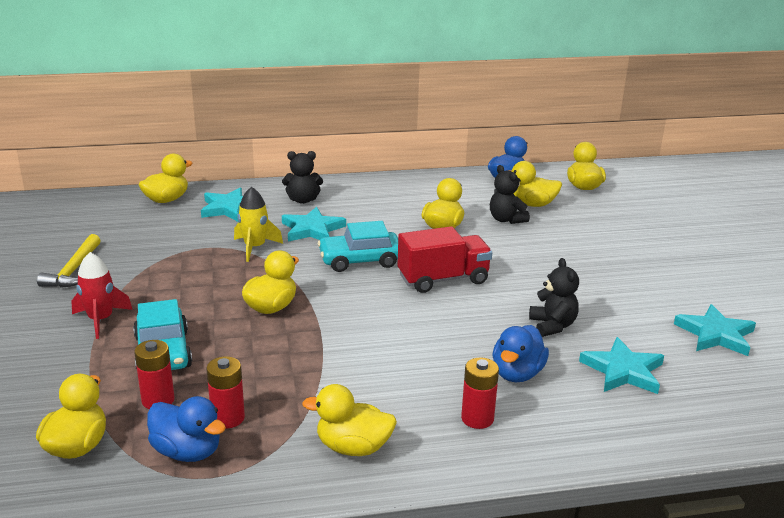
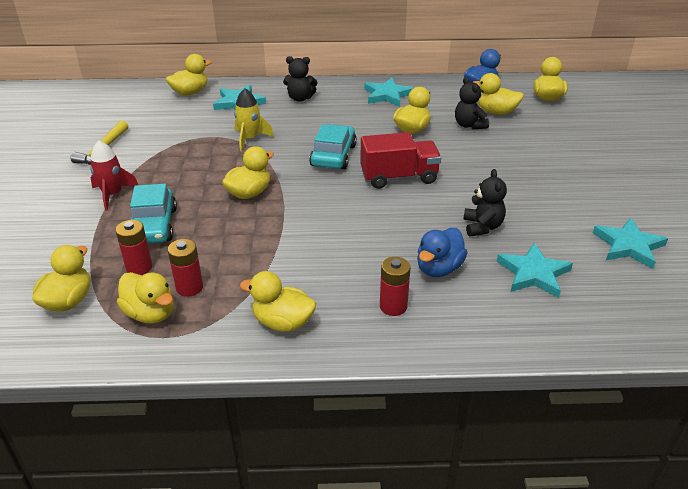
camera: 10 degrees right, 10 degrees up
(187, 451) = (150, 313): blue duck -> yellow duck
(312, 229) = (301, 125): turquoise star -> turquoise star (387, 95)
(360, 260) = (333, 155): turquoise car -> turquoise car turned 105 degrees clockwise

